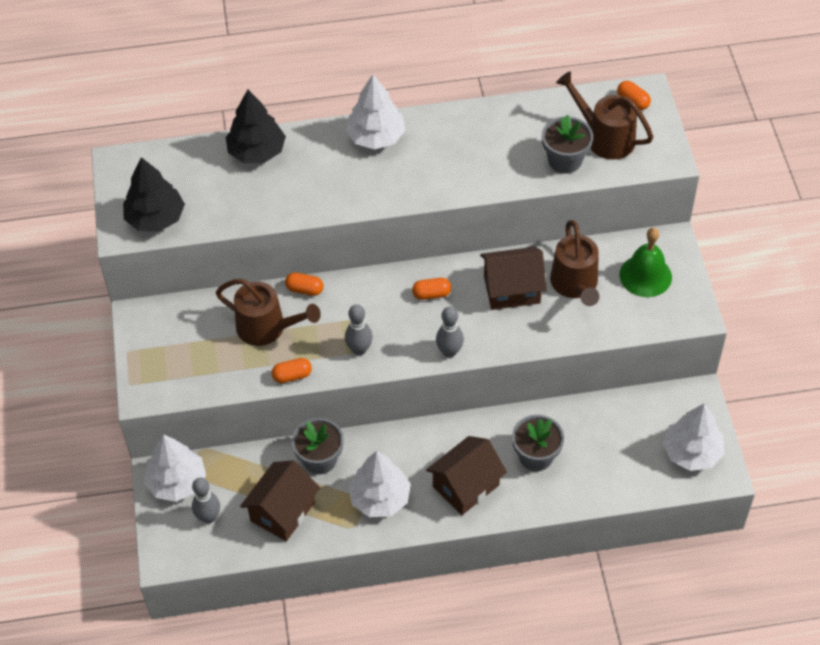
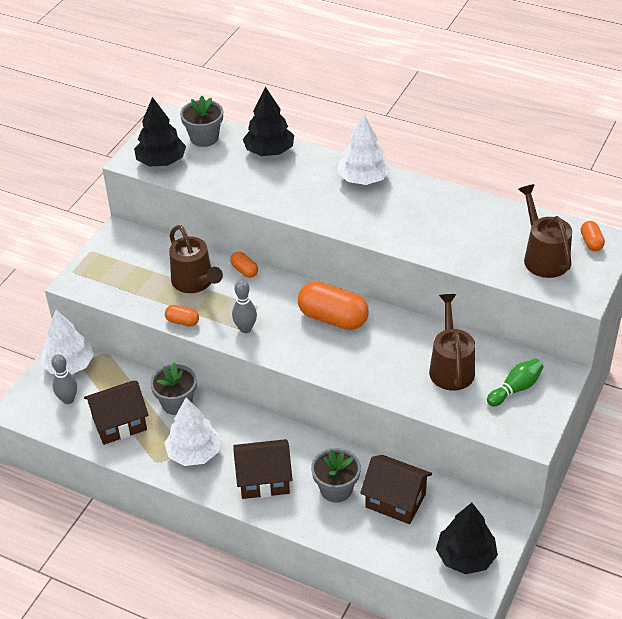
camera: 35 degrees right, 10 degrees down
(431, 294) = (333, 318): orange capsule -> orange capsule, size x2.07
(449, 351) = (309, 363): grey bowling pin -> none
(512, 290) = (397, 345): brown house -> brown house (395, 500)
(565, 160) = (495, 258): grey flower pot -> grey flower pot (204, 138)
(575, 285) = (451, 367): brown watering can -> brown watering can turned 150 degrees clockwise
(645, 276) = (515, 389): green bell -> green bowling pin
(691, 452) = (465, 557): white tree -> black tree

